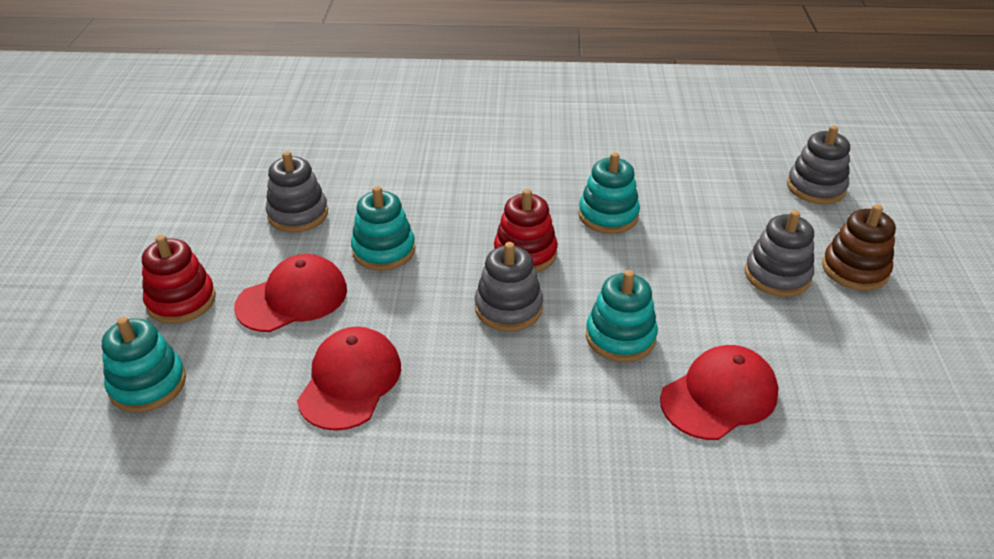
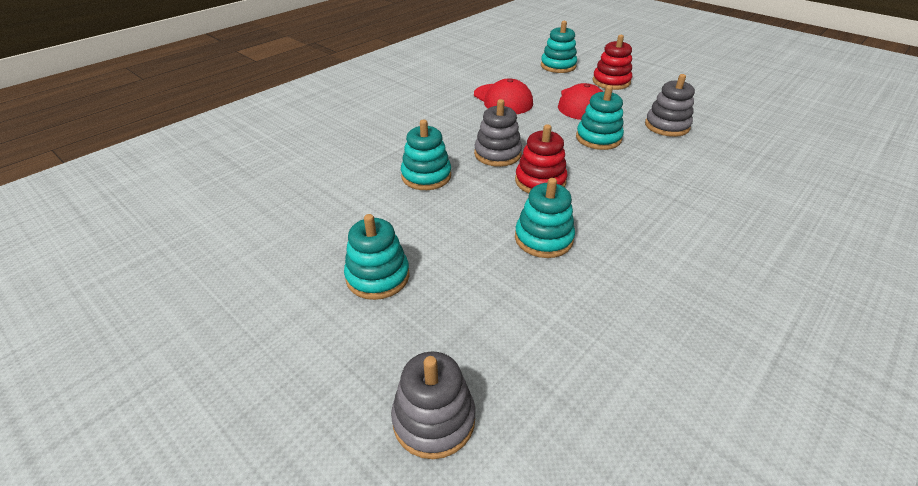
camera: 130 degrees right, 0 degrees up
(719, 396) = (344, 182): red cap -> none
(777, 275) = (378, 276): grey stacking toy -> turquoise stacking toy
(855, 269) = (320, 328): brown stacking toy -> none

